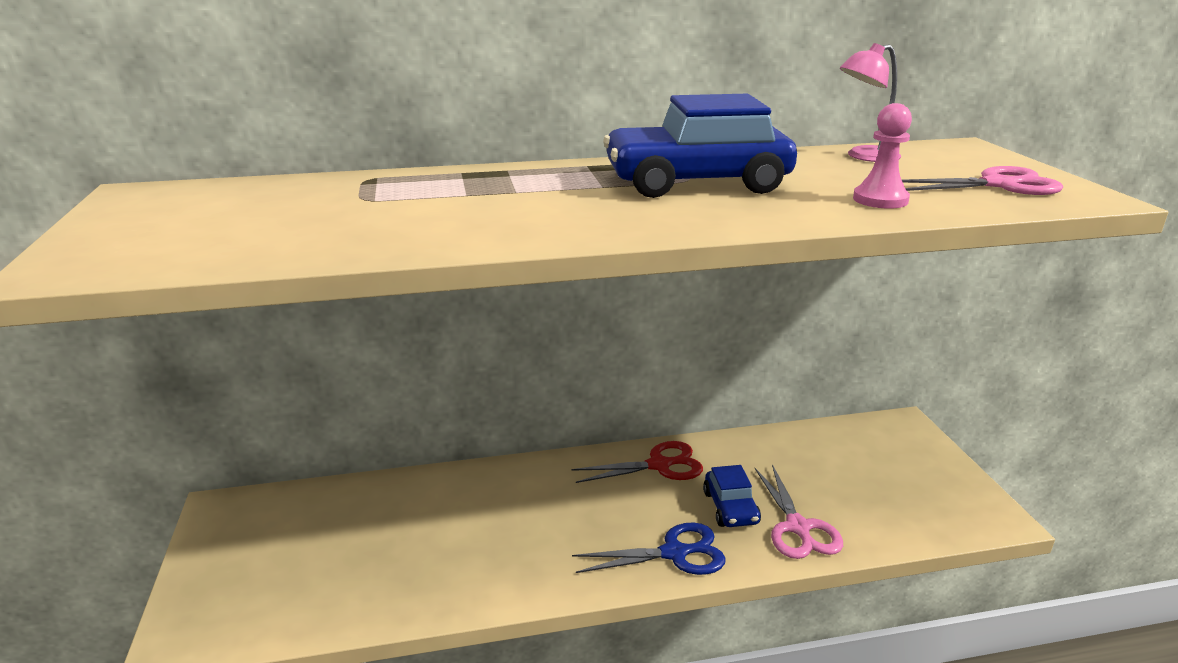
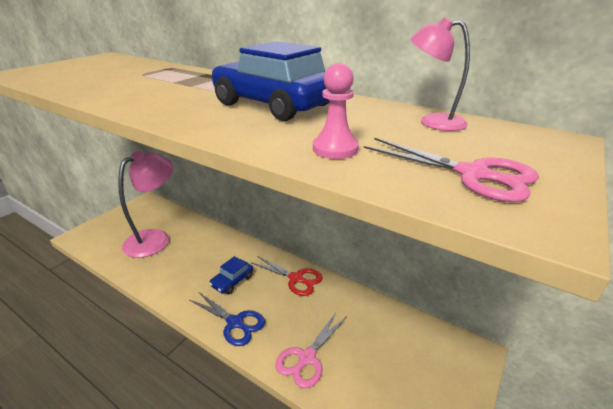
camera: 45 degrees right, 5 degrees up
(362, 545) = (155, 238): none -> pink lamp
(730, 508) = (292, 322): blue car -> blue car (232, 281)

